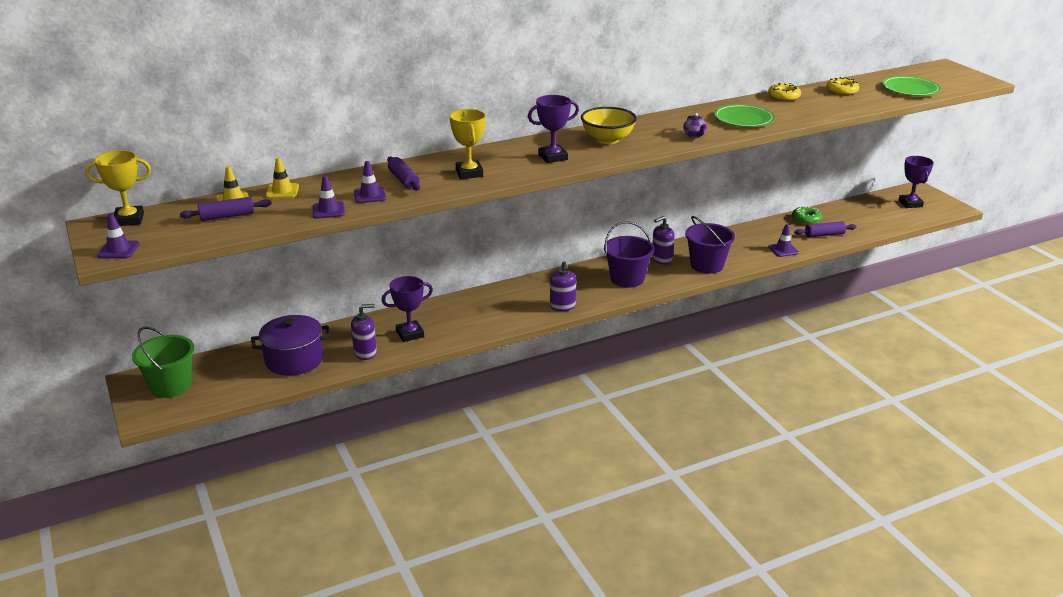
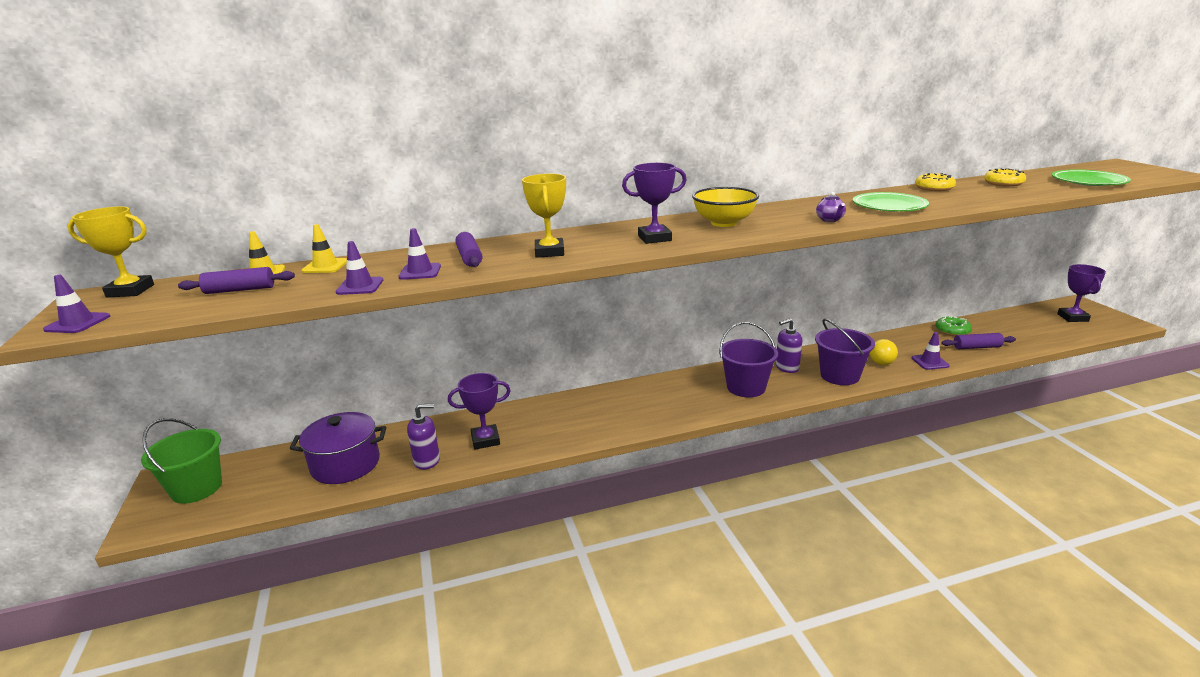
camera: 10 degrees right, 5 degrees down
(562, 306) = (667, 416): purple soap dispenser -> none
(740, 250) = (878, 360): none -> yellow light bulb

